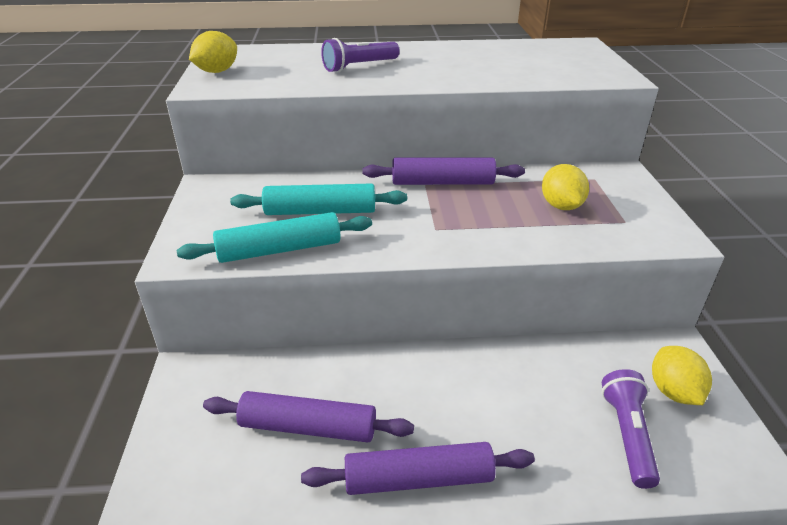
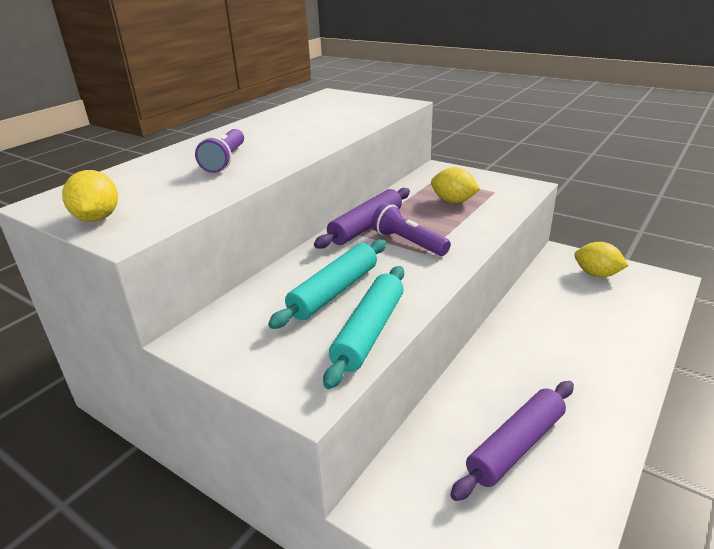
camera: 50 degrees left, 5 degrees down
(418, 478) = (606, 408): purple rolling pin -> none
(627, 434) = (620, 306): purple flashlight -> purple flashlight (408, 242)

